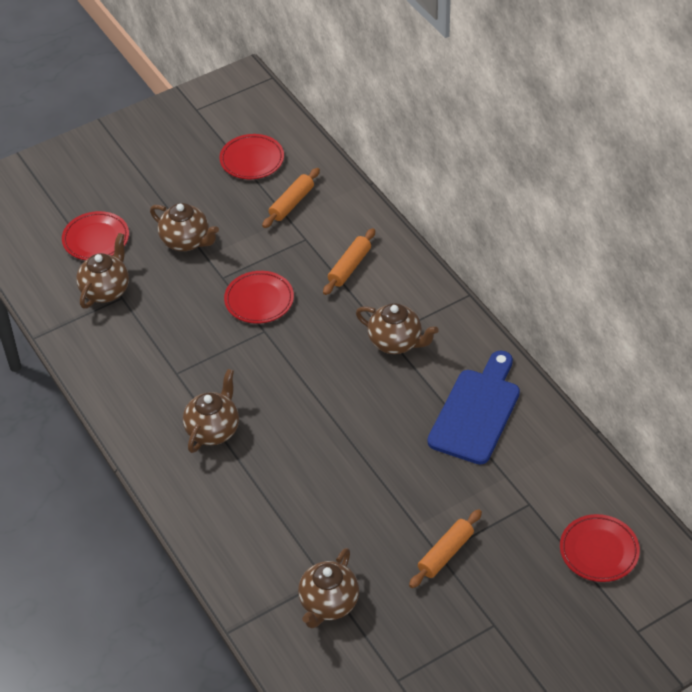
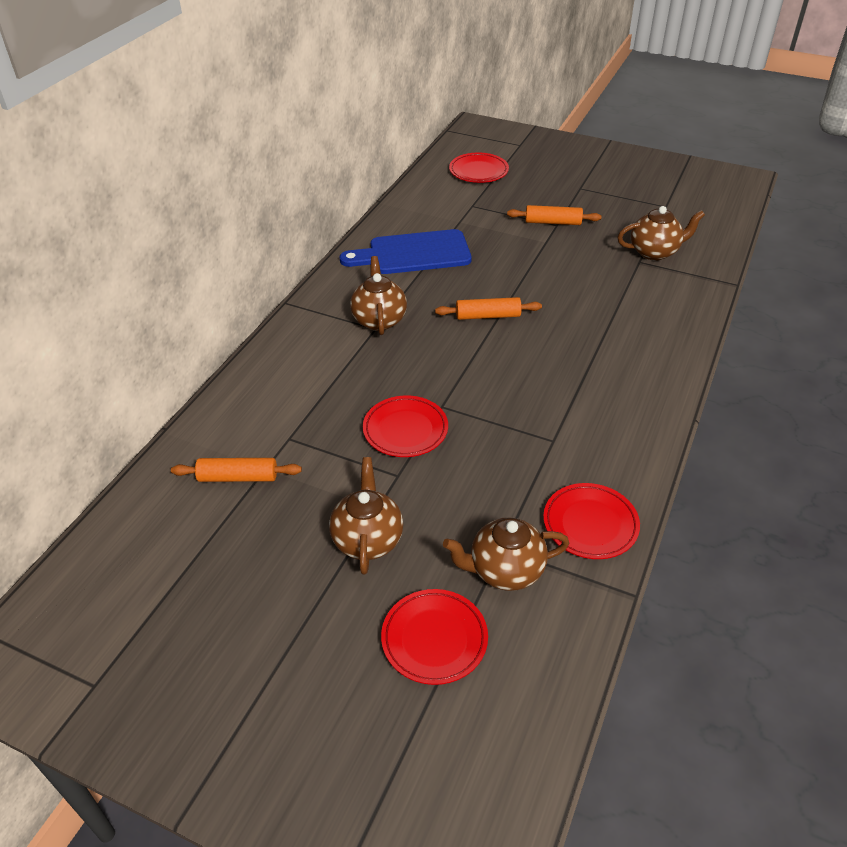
camera: 125 degrees left, 5 degrees down
(213, 430) = (585, 381): brown teapot -> none
(252, 160) = (178, 555): red plate -> red plate (590, 524)
(349, 267) = (306, 388): orange rolling pin -> orange rolling pin (488, 316)

